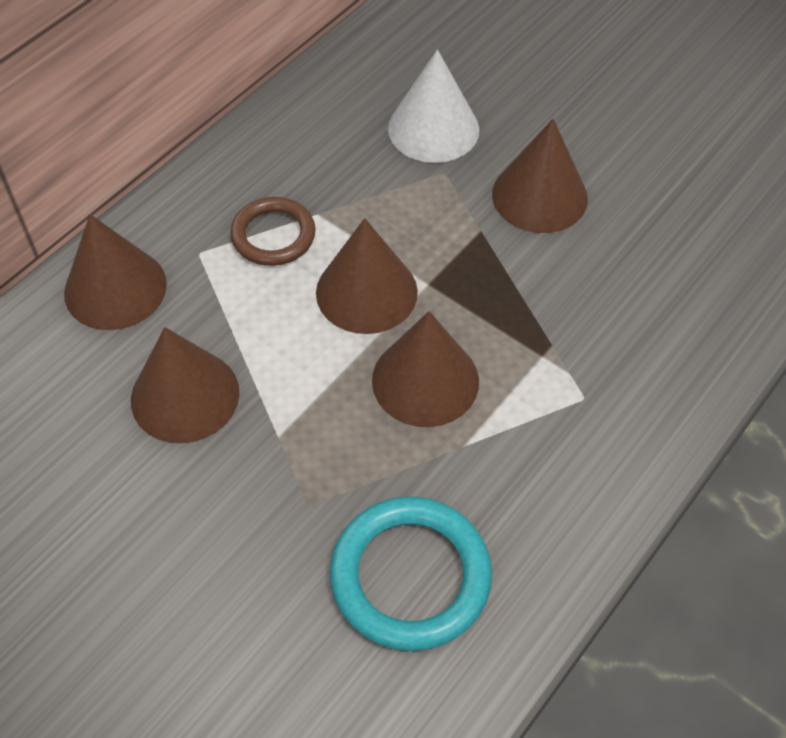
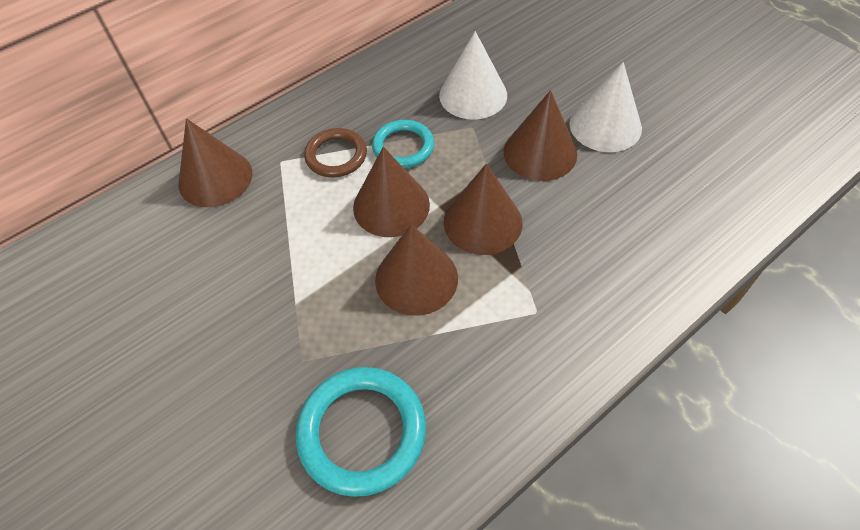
camera: 15 degrees right, 0 degrees up
(185, 395) = (238, 262): brown cone -> brown cone (482, 222)
(360, 212) = (403, 147): none -> turquoise ring
(613, 149) = (605, 125): none -> white cone

